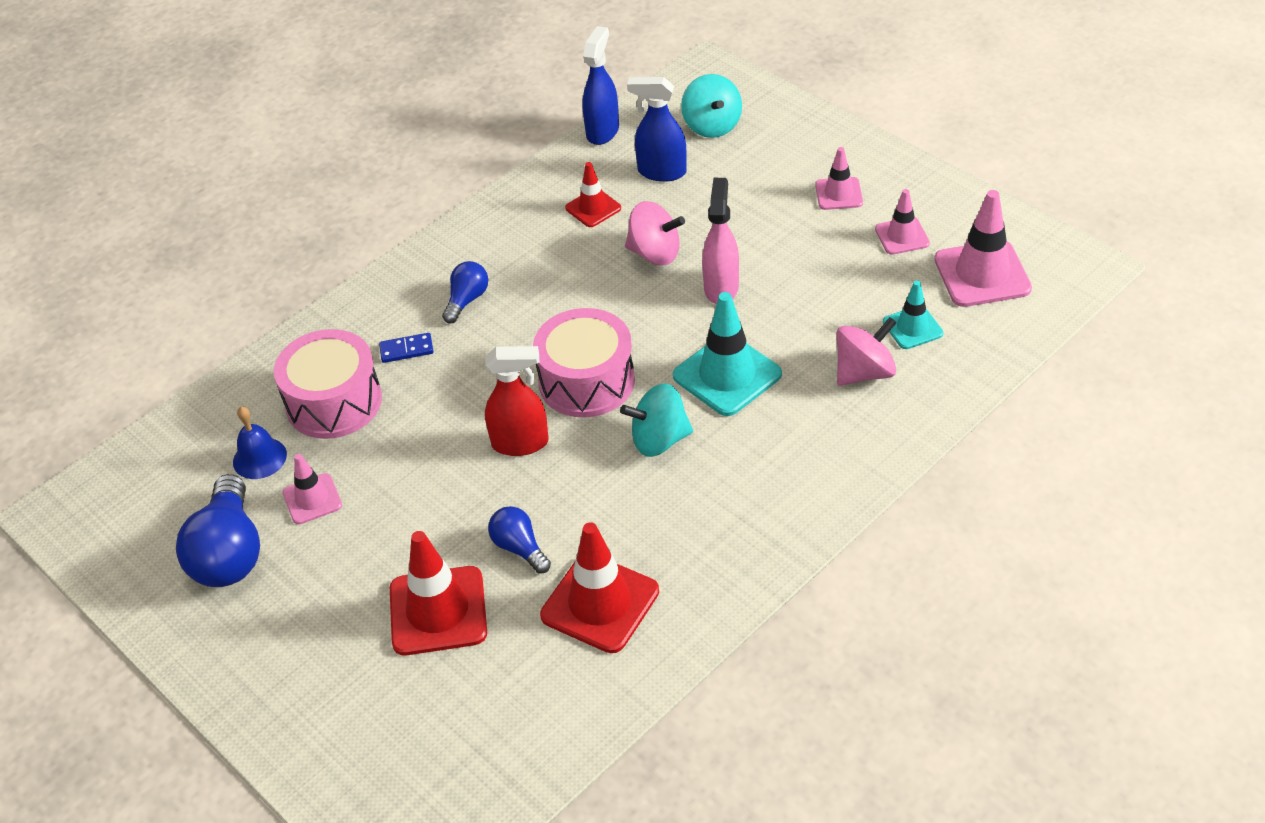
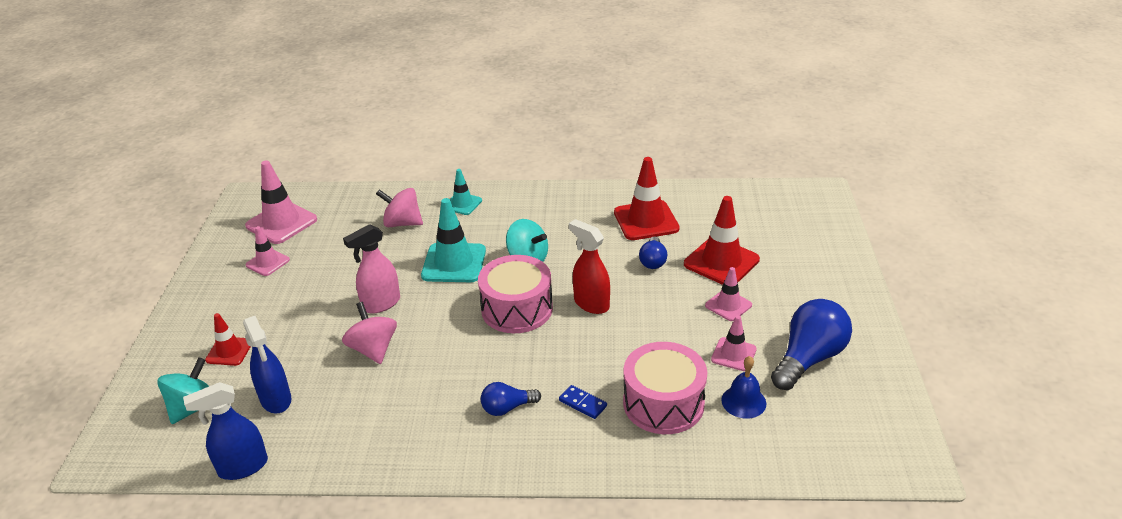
camera: 135 degrees left, 10 degrees down
(593, 208) = (349, 409): red traffic cone -> red traffic cone (229, 351)
(839, 194) = (240, 305): pink traffic cone -> pink traffic cone (728, 305)
(912, 328) = (350, 224): turquoise traffic cone -> turquoise traffic cone (462, 204)

